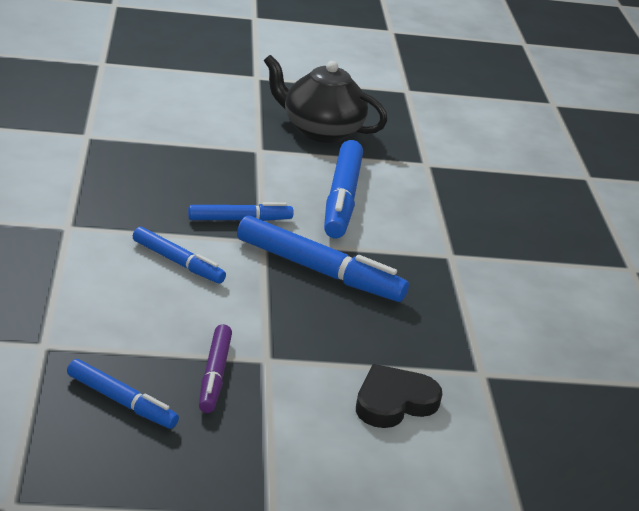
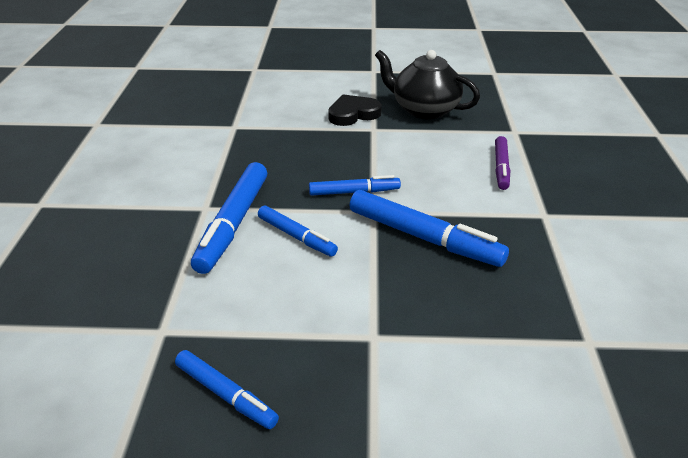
camera: 10 degrees right, 5 degrees up
(214, 375) = (321, 358): purple marker -> purple marker (501, 168)
(342, 199) = (443, 167): blue marker -> blue marker (233, 224)
(394, 402) = (502, 382): black heart -> black heart (353, 114)

